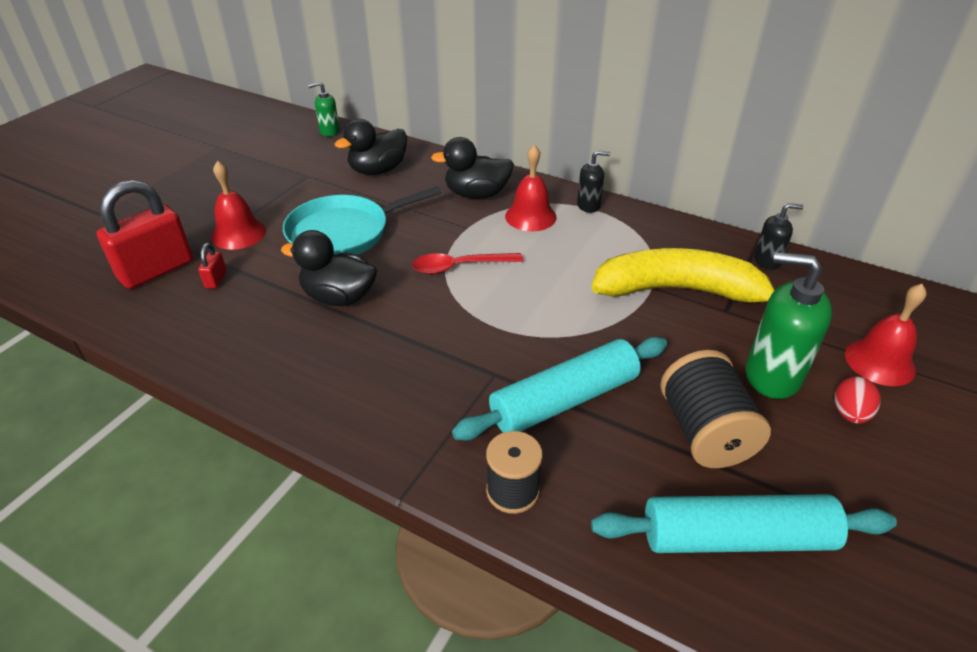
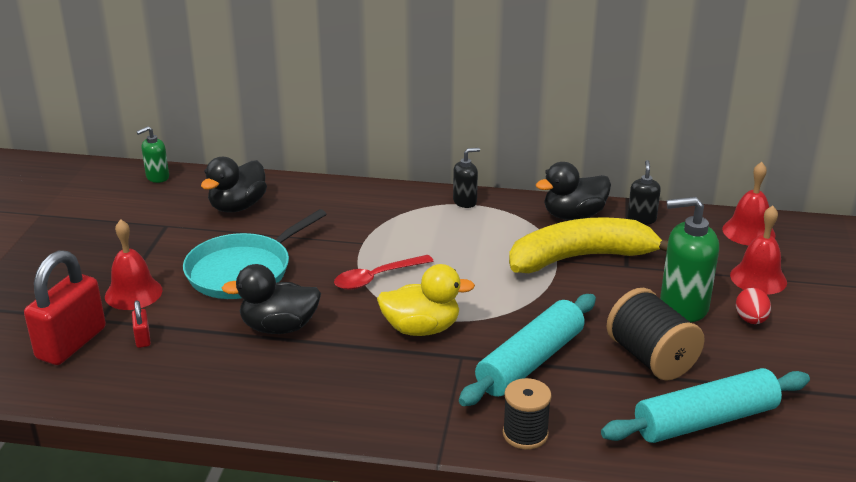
camera: 20 degrees left, 10 degrees down
(471, 332) = (421, 329): none -> yellow duck
(476, 194) = (353, 211): black duck -> black duck (573, 216)
(530, 216) = (416, 221): red bell -> red bell (748, 232)
(767, 261) = (641, 219): black soap dispenser -> black soap dispenser turned 60 degrees counterclockwise

